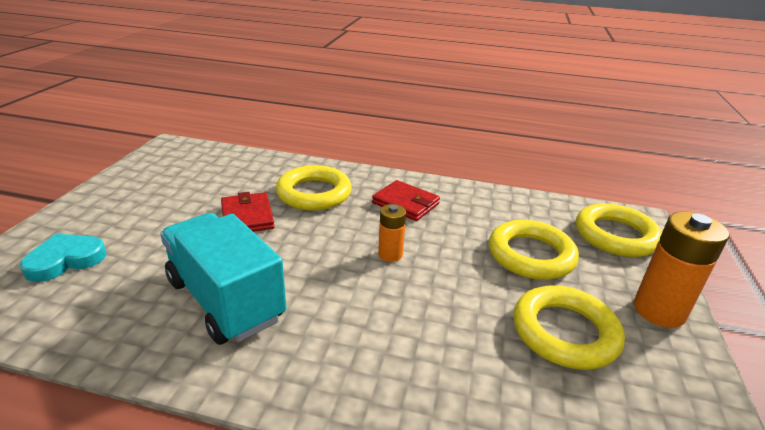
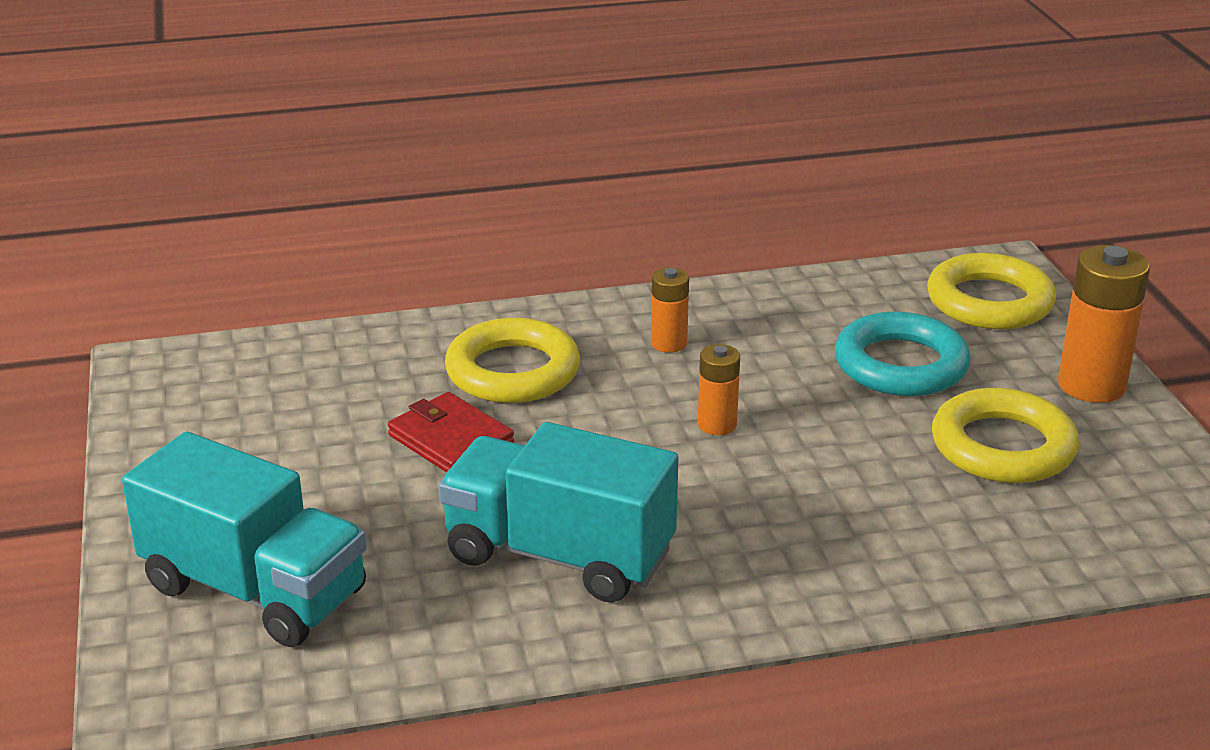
camera: 25 degrees left, 0 degrees up
(65, 260) = (255, 590): turquoise heart -> turquoise truck
(405, 203) = (668, 343): red wallet -> orange battery
(531, 255) = (900, 365): yellow ring -> turquoise ring

